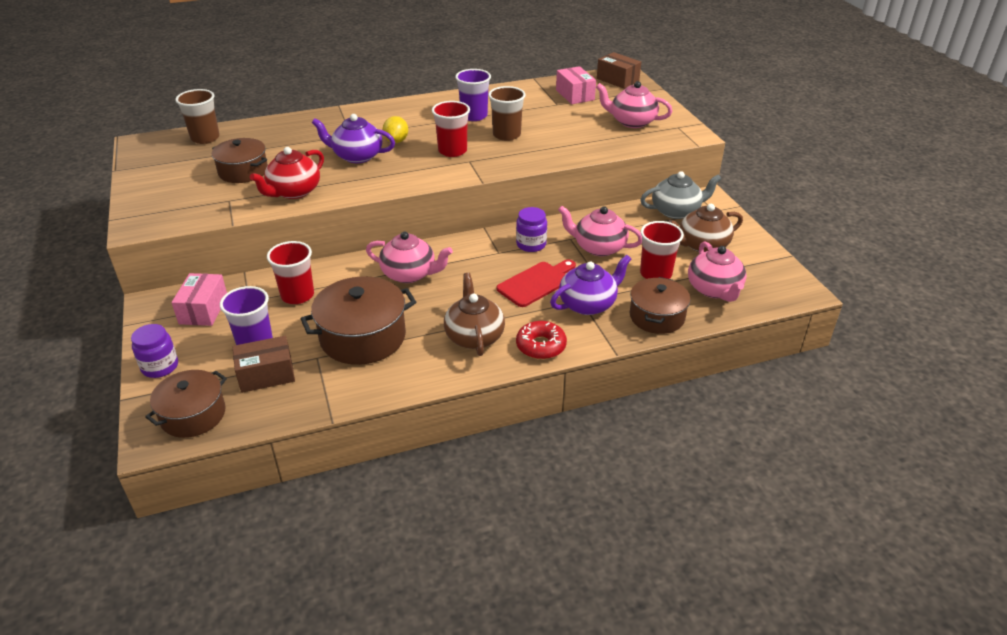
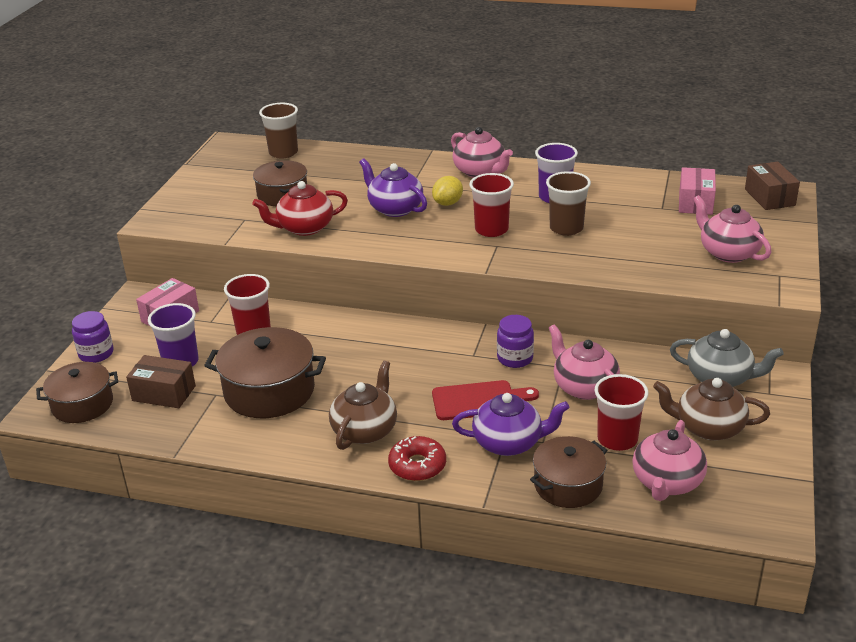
camera: 35 degrees right, 5 degrees down
(409, 274) = (367, 346): pink teapot -> pink teapot (480, 172)

